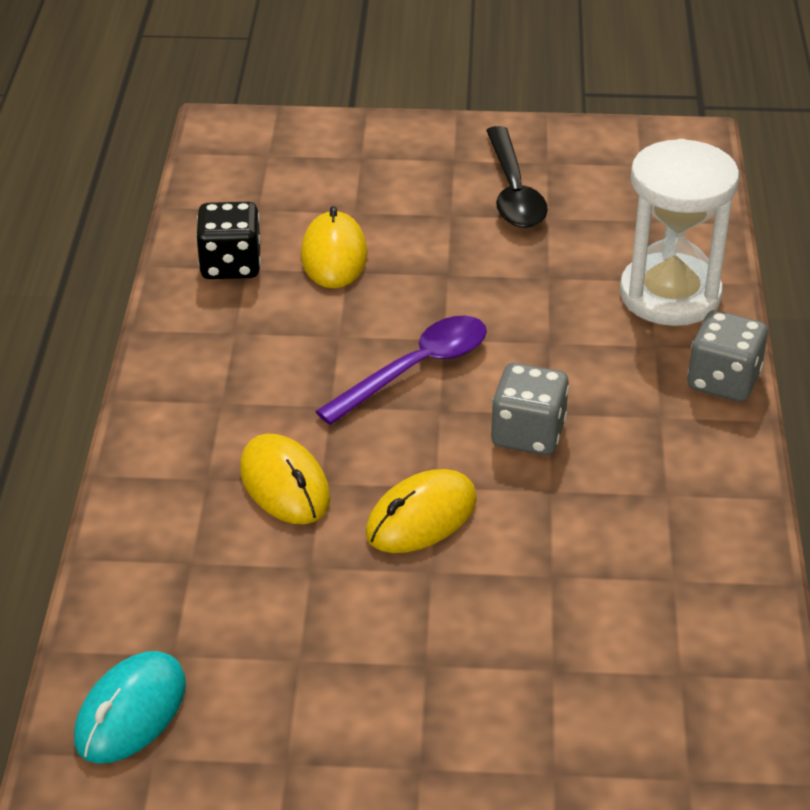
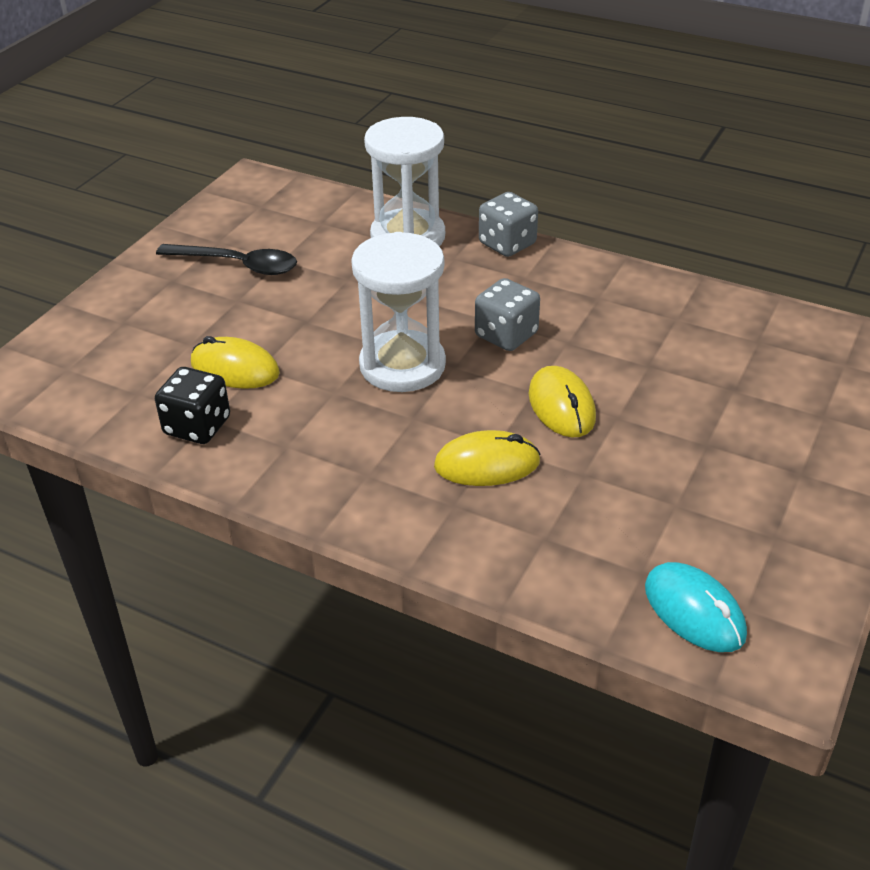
camera: 65 degrees left, 0 degrees up
(415, 369) = (402, 365): purple spoon -> white hourglass

